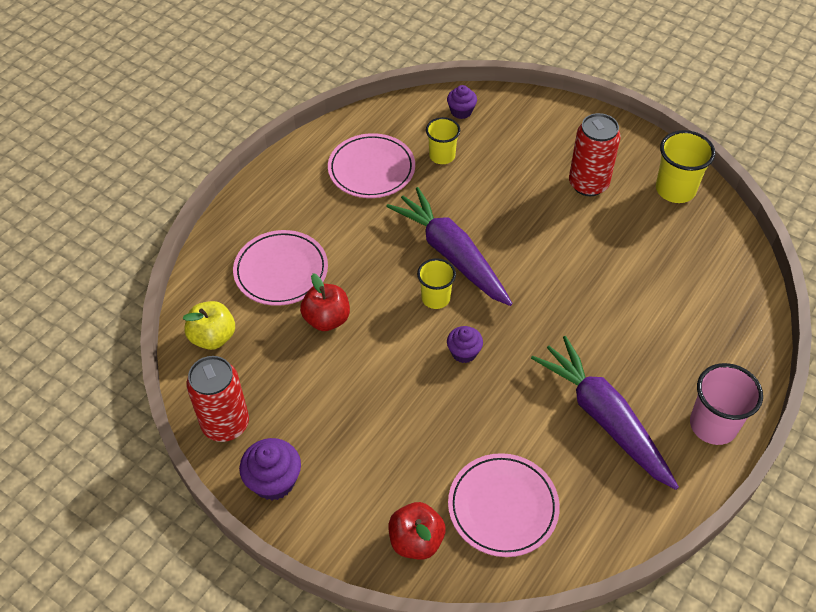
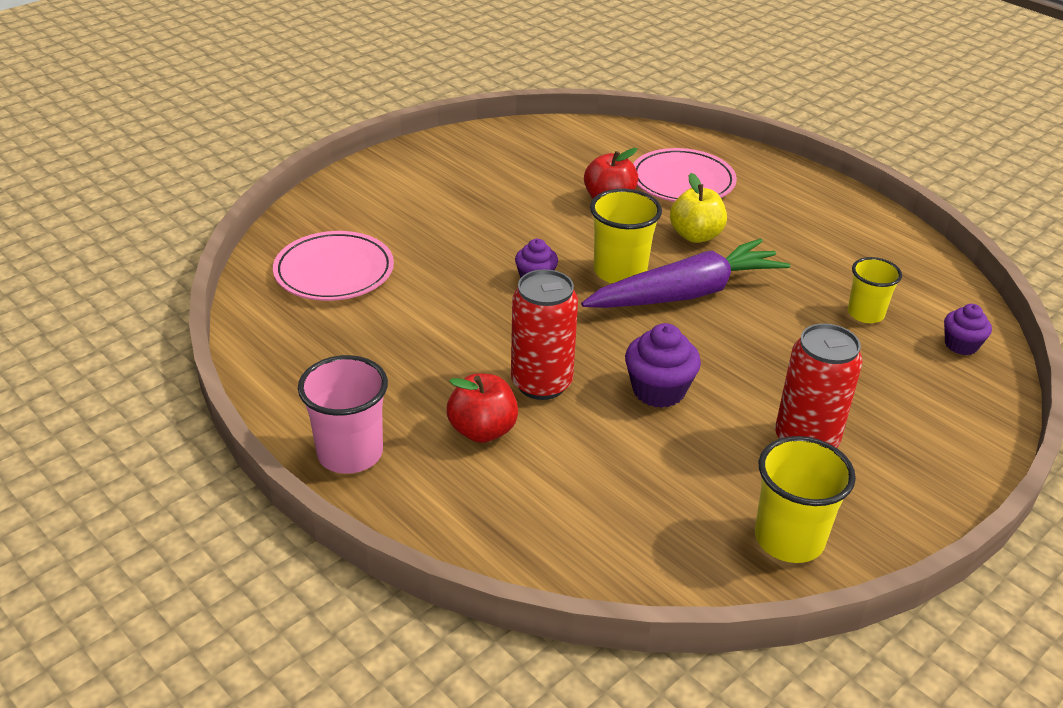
camera: 100 degrees right, 15 degrees down
(213, 337) = (605, 139): yellow apple -> yellow apple (695, 235)
(225, 424) = (503, 138): red can -> red can (541, 383)
(274, 481) = (431, 155): purple cupcake -> purple cupcake (658, 390)
(371, 169) = (839, 255): pink plate -> none
(416, 541) = (329, 217): red apple -> red apple (482, 430)
(435, 298) = (620, 272): yellow cup -> yellow cup, size x1.51
(603, 418) = (404, 363): purple carrot -> none

